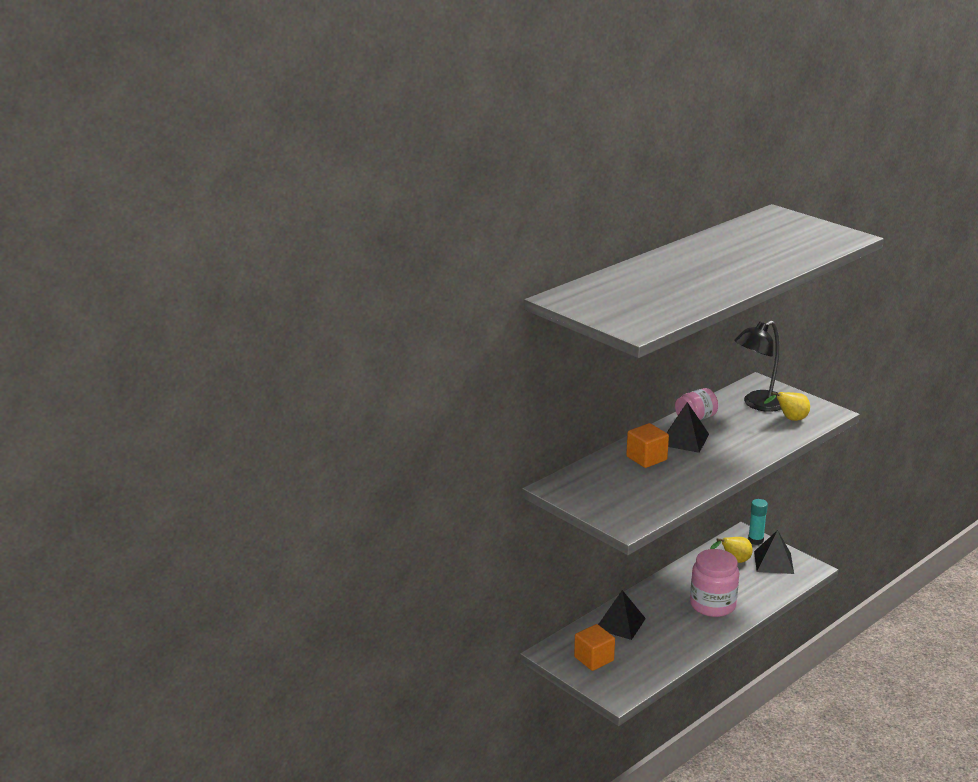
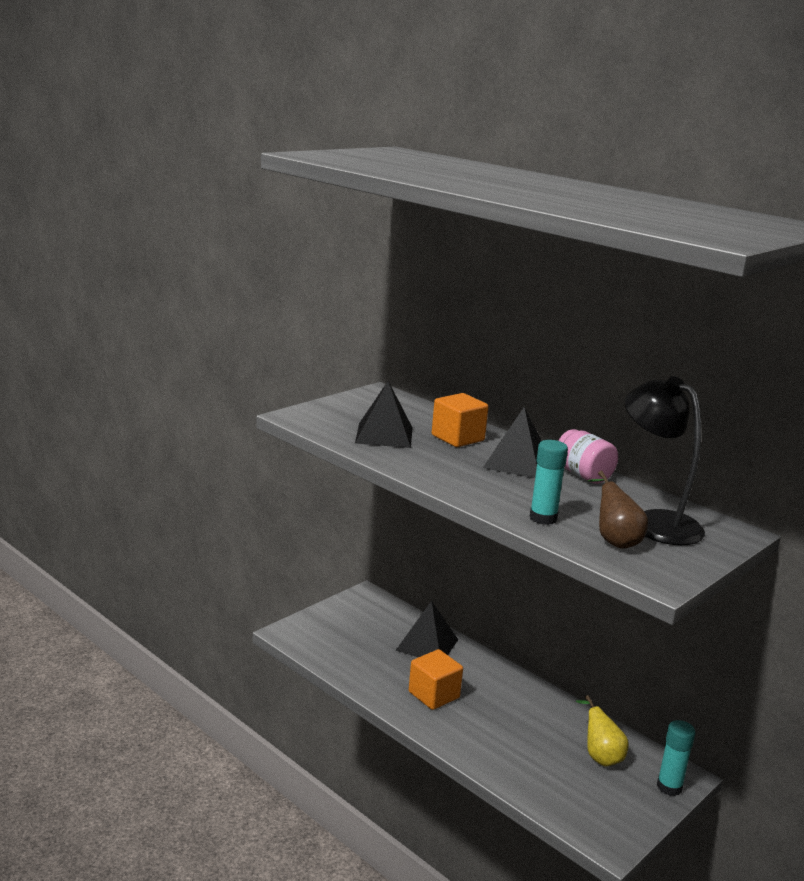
camera: 85 degrees right, 5 degrees down
(594, 659) = (356, 622): orange cube -> orange cube (434, 695)
(712, 605) = (481, 722): pink jar -> none
(770, 438) = (543, 518): none -> turquoise glue stick
(773, 562) = (612, 799): black pyramid -> black pyramid (384, 435)
(790, 419) = (614, 540): yellow pear -> brown pear

